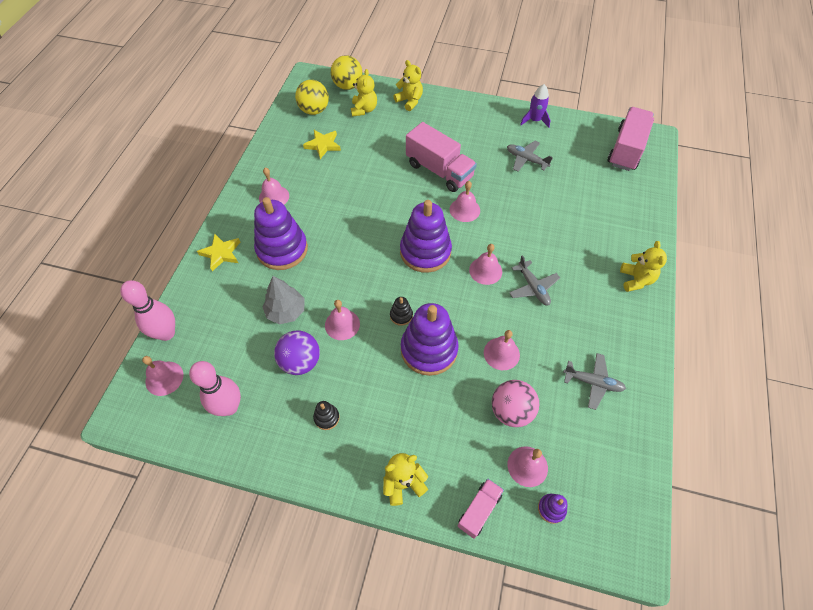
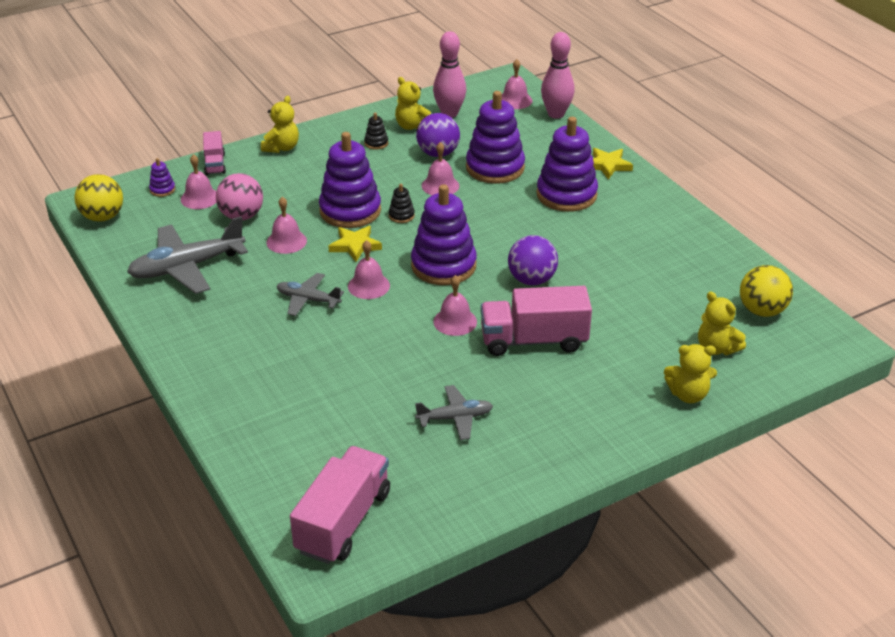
camera: 135 degrees right, 20 degrees down
(274, 197) = (644, 220): pink bell -> none
(286, 311) = (495, 168): grey tree -> purple stacking toy
(323, 145) = (686, 286): yellow star -> yellow star (355, 245)
(348, 86) = (784, 362): yellow ball -> yellow ball (103, 217)
(391, 205) = (531, 280): none -> purple ball
(534, 120) = (507, 480): purple rocket -> none
(593, 382) = (187, 267): grey plane -> grey plane, size x1.77
(626, 149) = (343, 521): pink truck -> pink truck turned 135 degrees counterclockwise
(636, 280) = (207, 368): yellow teddy bear -> yellow teddy bear (412, 126)

